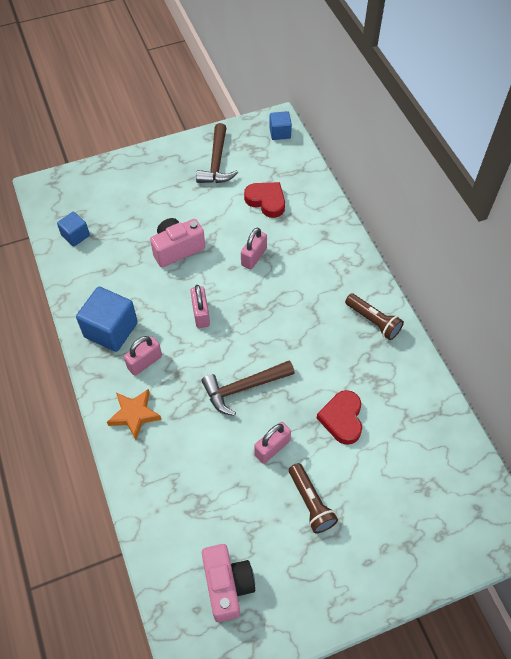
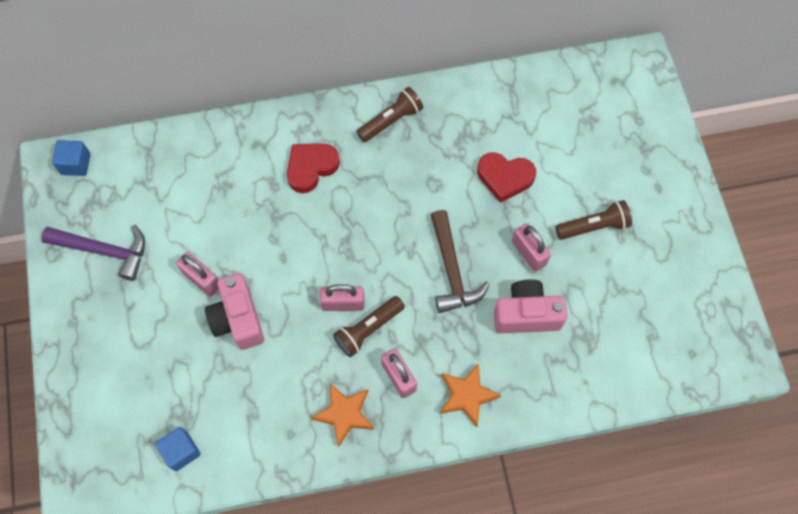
camera: 80 degrees left, 10 degrees up
(111, 330) = (344, 414): blue cube -> orange star
(182, 335) = (368, 329): none -> brown flashlight
(216, 163) = (105, 251): brown hammer -> purple hammer
(227, 585) = (671, 320): pink camera -> pink camera (526, 315)
(254, 257) = (273, 230): pink padlock -> pink padlock (202, 279)
(266, 201) = (188, 200): red heart -> red heart (311, 168)

